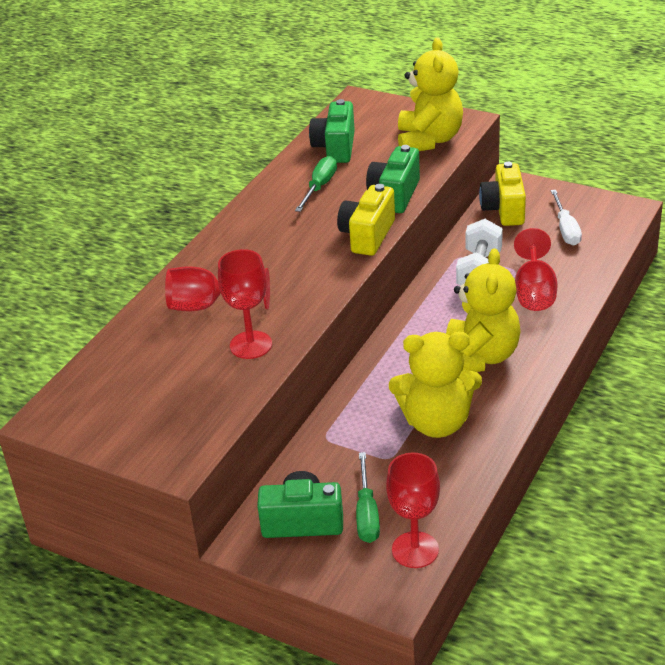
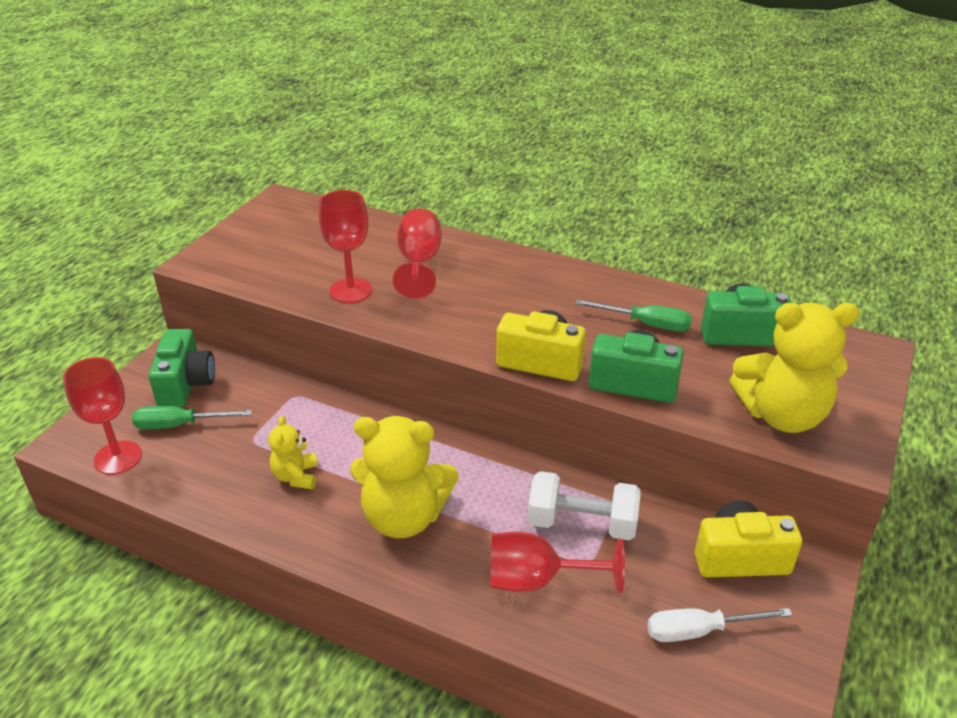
camera: 85 degrees right, 0 degrees up
(436, 422) = (296, 476): yellow teddy bear -> yellow teddy bear, size x0.51

